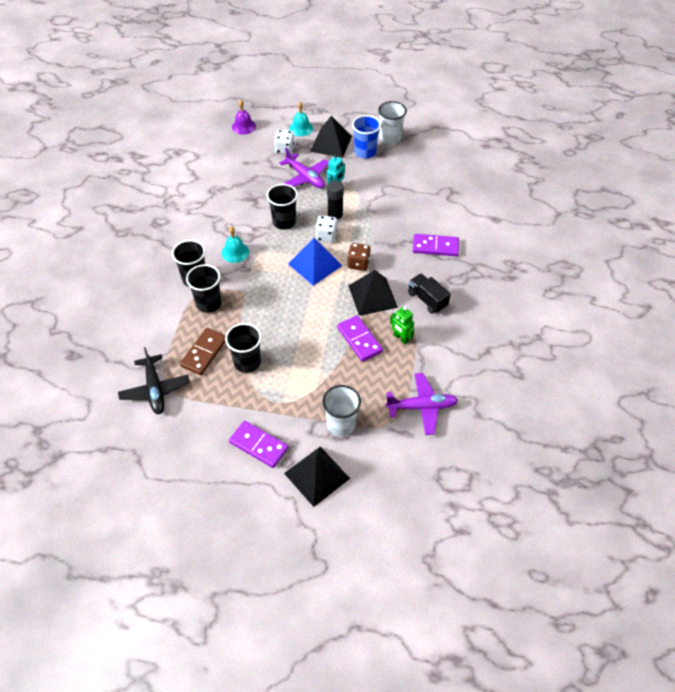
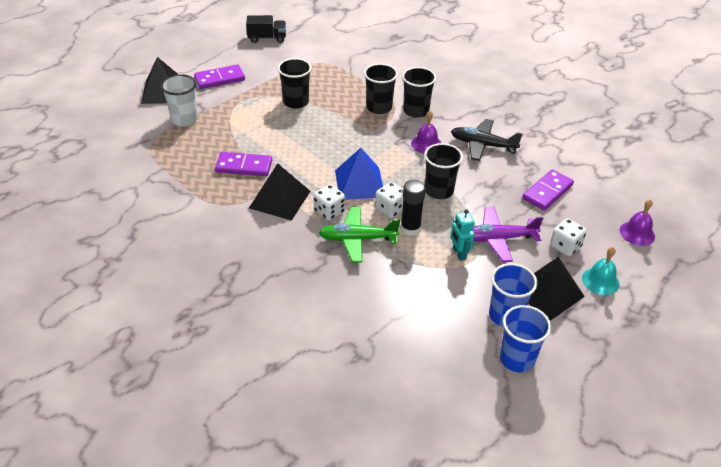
camera: 125 degrees right, 10 degrees down
(155, 389) = (322, 57): black plane -> black plane (483, 145)
(204, 353) = (330, 87): brown domino -> none
(235, 252) = (426, 144): turquoise bell -> purple bell
(358, 264) = (329, 211): brown dice -> white dice
(369, 236) = (357, 239): none -> green plane
(390, 138) = (517, 359): white cup -> blue cup
(401, 338) = (214, 190): green robot -> none
(422, 407) = (140, 165): purple plane -> none
(427, 300) = (233, 232): black truck -> black truck (267, 38)
(435, 247) = (290, 281): purple domino -> purple domino (547, 192)

